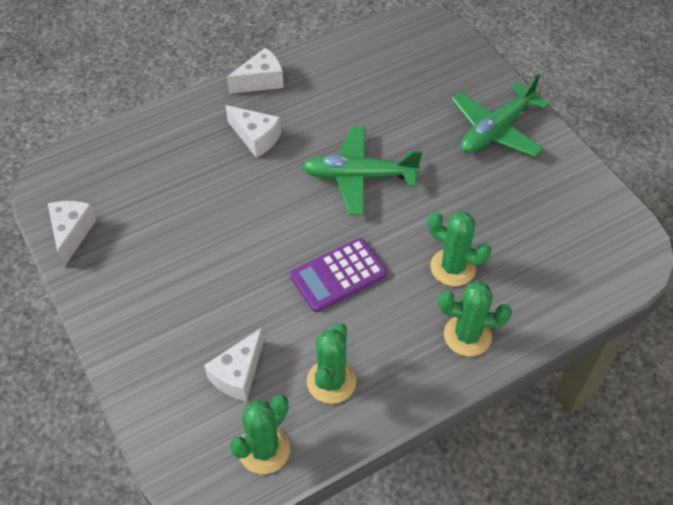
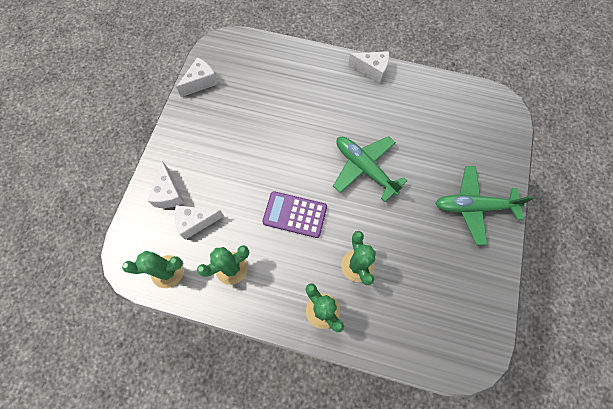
camera: 45 degrees right, 15 degrees up
(256, 138) = (335, 101): white cheese -> white cheese (169, 193)

